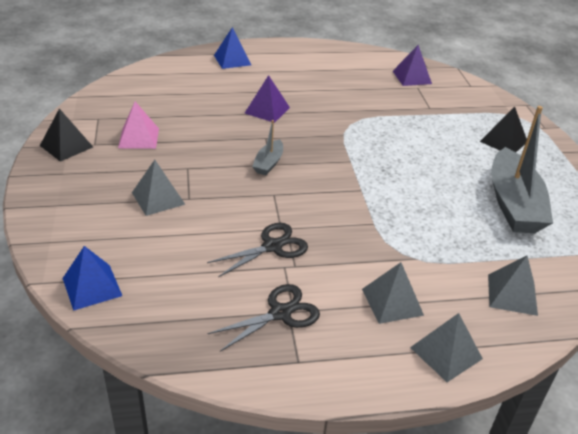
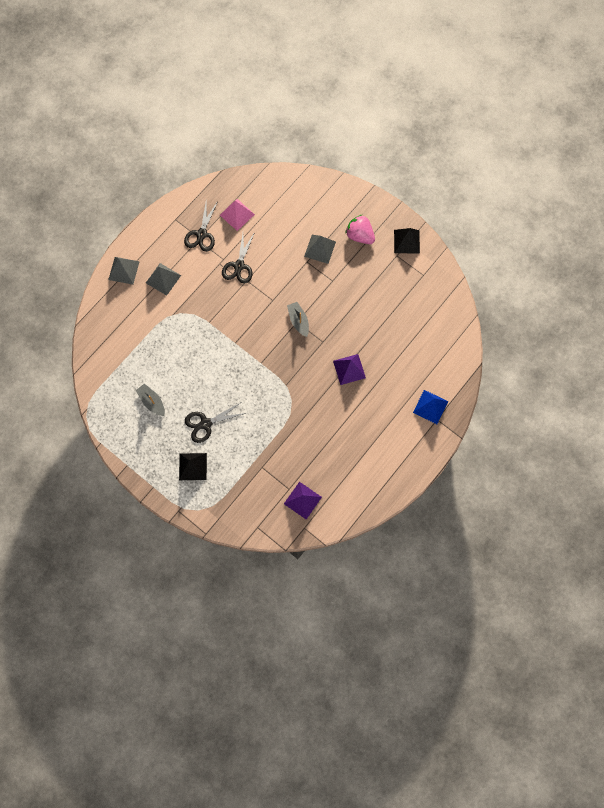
camera: 140 degrees right, 35 degrees up
(92, 286) = (285, 183): blue pyramid -> none
(100, 180) = (359, 236): none -> pink strawberry
(139, 138) = (383, 280): pink pyramid -> pink pyramid (237, 214)
(461, 157) = (205, 424): none -> black scissors
(512, 294) = (116, 328): grey pyramid -> none
(513, 204) = (152, 402): grey boat -> grey boat, size x0.47

